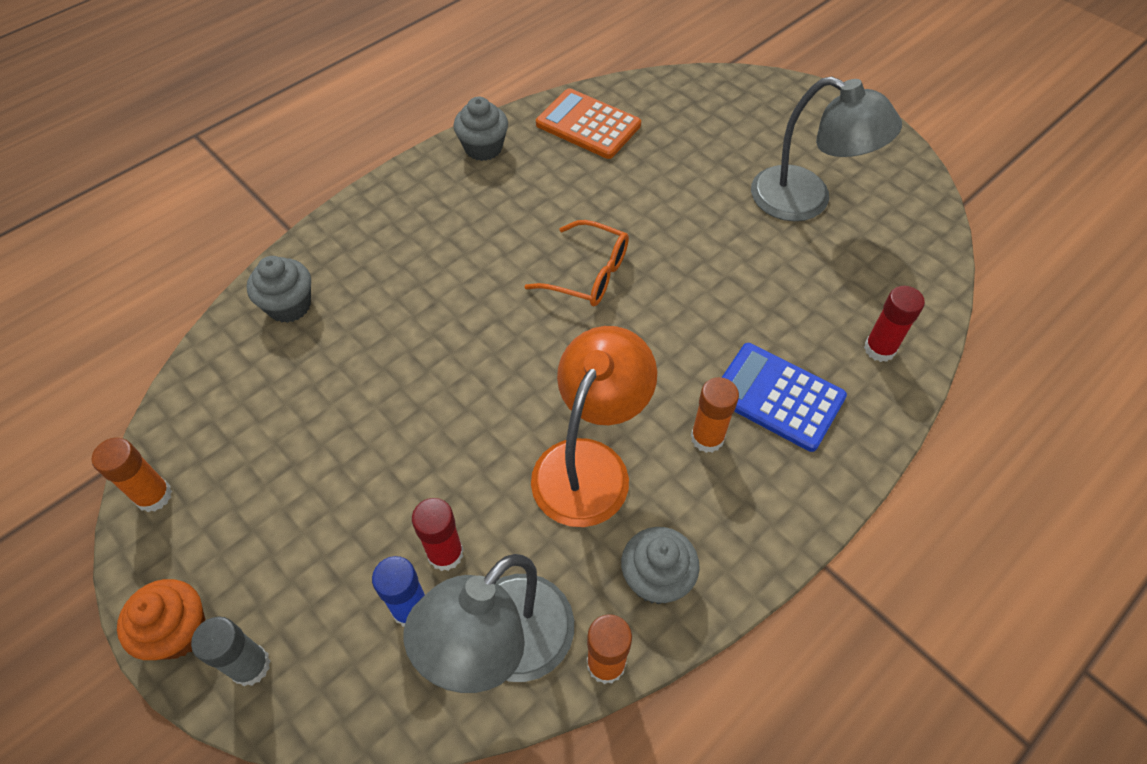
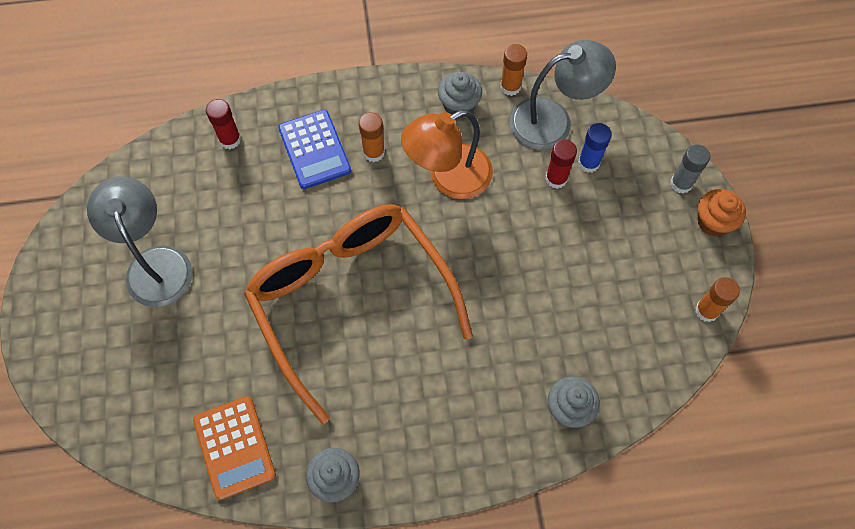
camera: 145 degrees left, 10 degrees up
(588, 274) = (351, 301): orange glasses -> orange glasses, size x2.38

